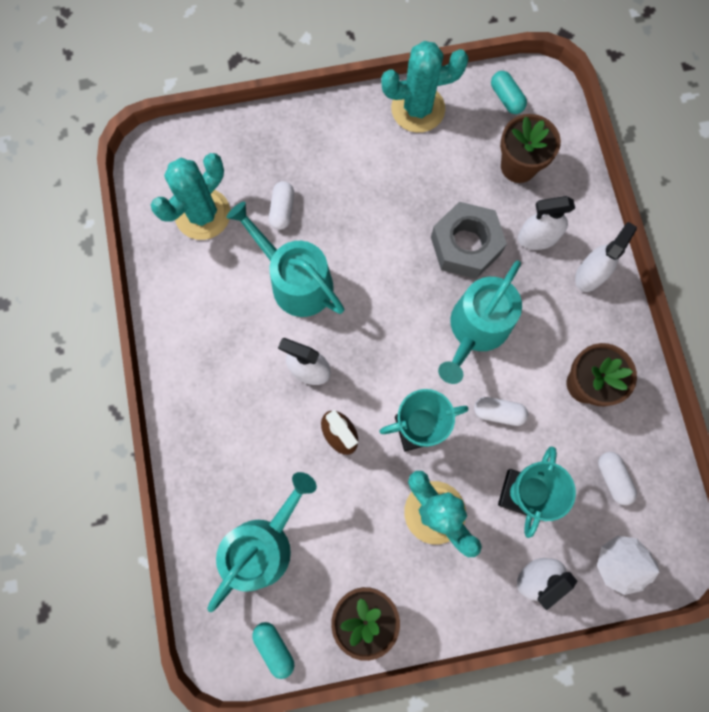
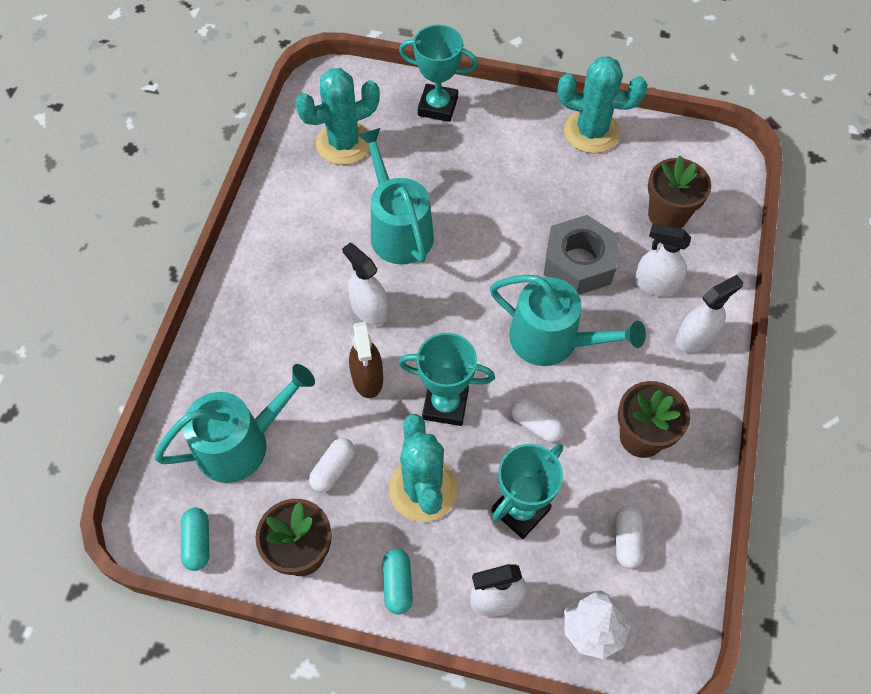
camera: 25 degrees right, 15 degrees down
(269, 139) = (438, 106): none -> turquoise trophy
(282, 210) = (418, 167): white capsule -> white capsule (333, 469)
(476, 329) = (552, 340): turquoise watering can -> turquoise watering can turned 120 degrees counterclockwise
(506, 98) = (684, 154): turquoise capsule -> turquoise capsule (397, 584)

